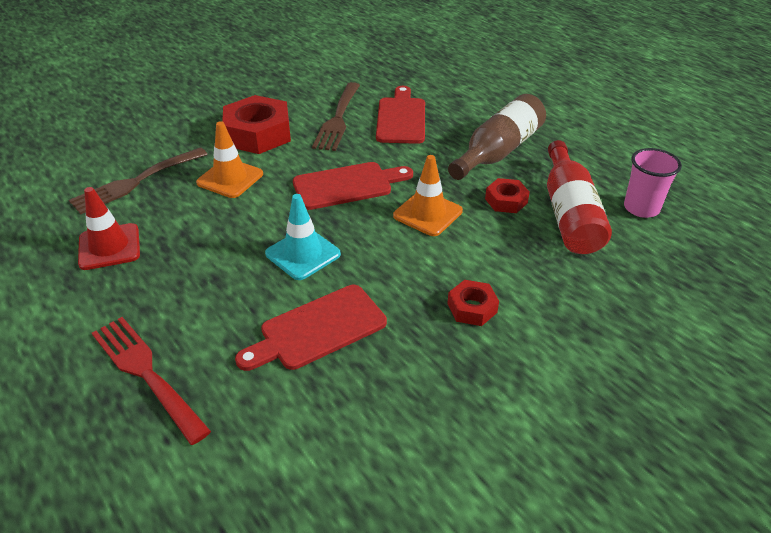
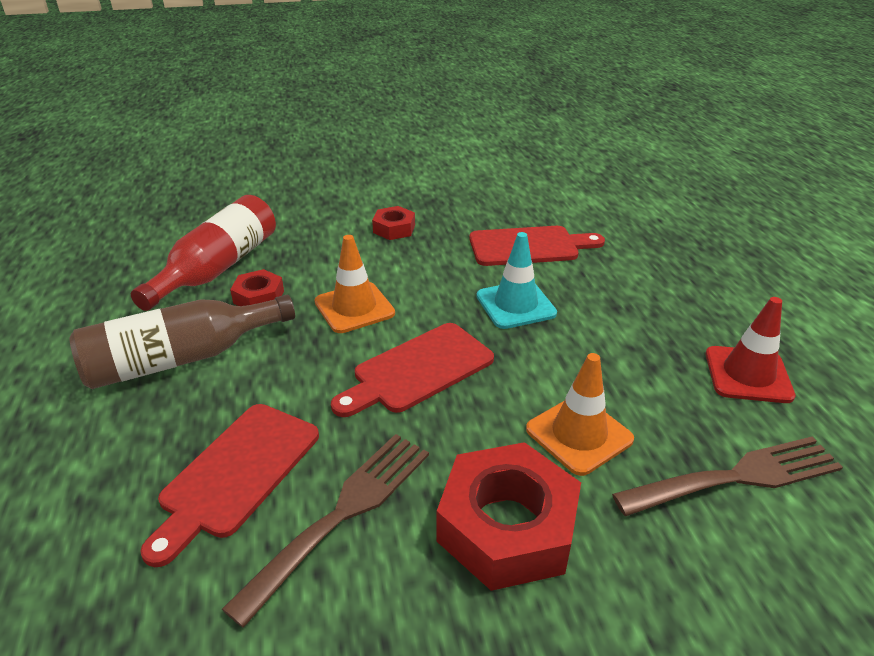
camera: 155 degrees left, 5 degrees down
(146, 373) = (680, 254): red fork -> none
(347, 185) = (418, 370): red cutting board -> red cutting board turned 45 degrees counterclockwise
(641, 208) = (147, 254): pink cup -> none

